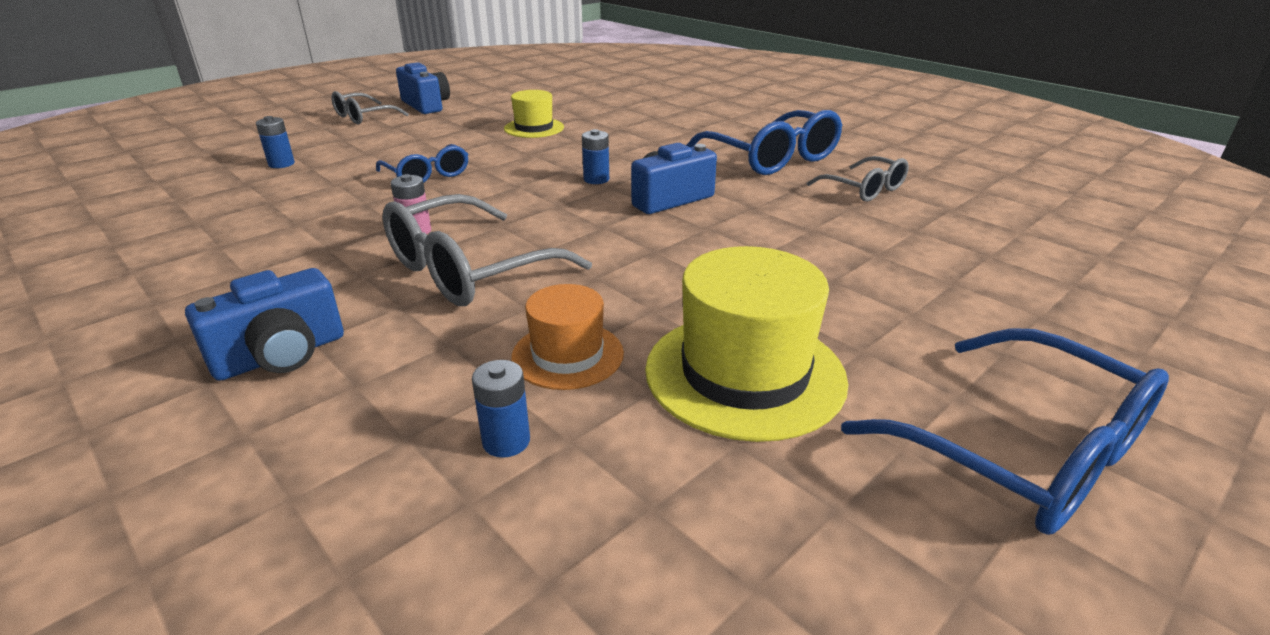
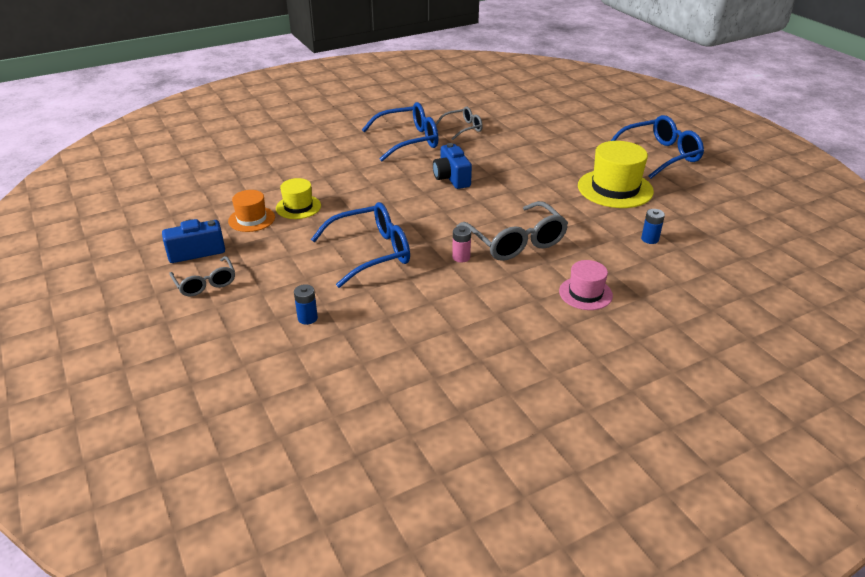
camera: 75 degrees left, 5 degrees up
(281, 355) = (585, 293): blue camera -> pink hat
(427, 175) = (371, 252): blue glasses -> blue glasses, size x1.71
(567, 355) = (597, 222): orange hat -> orange hat (251, 219)
(596, 179) = (412, 195): blue battery -> none

